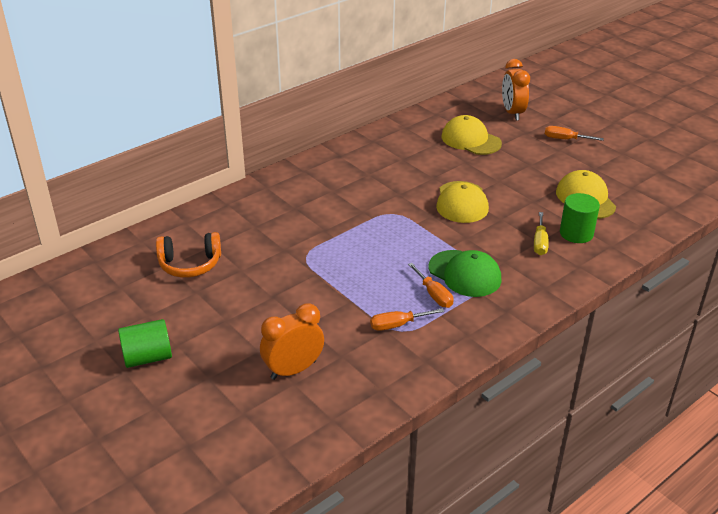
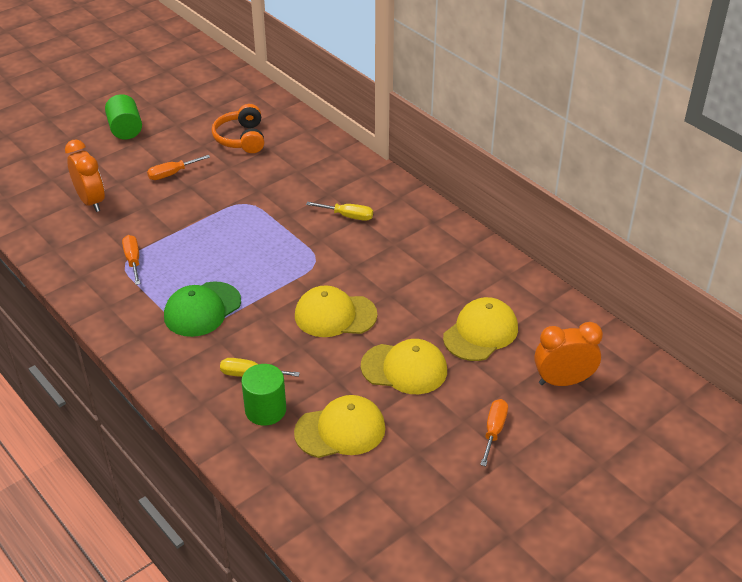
camera: 90 degrees right, 5 degrees up
(330, 197) = (348, 216): none -> yellow screwdriver
(434, 295) = (172, 285): orange screwdriver -> orange screwdriver (172, 174)
(515, 171) = (404, 368): none -> yellow cap

